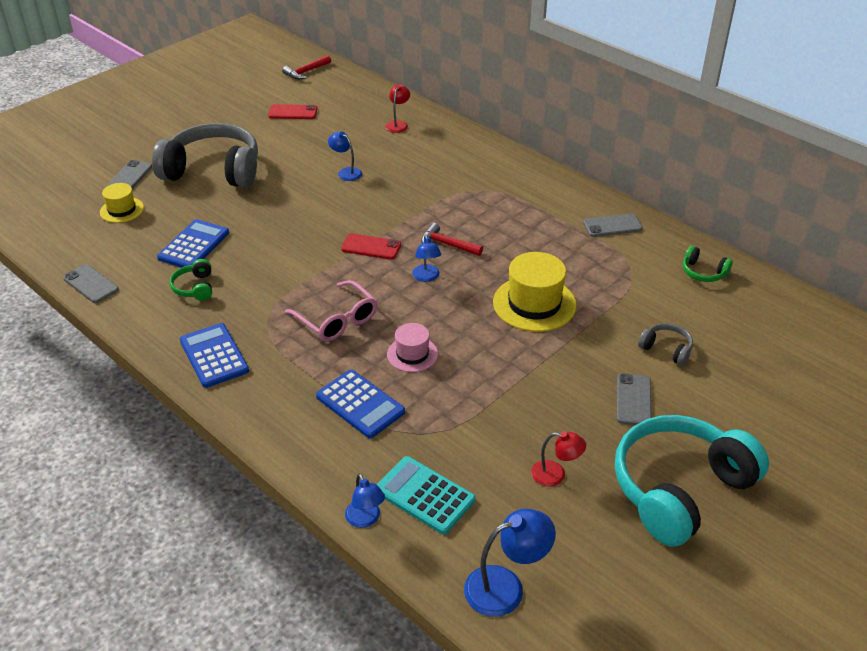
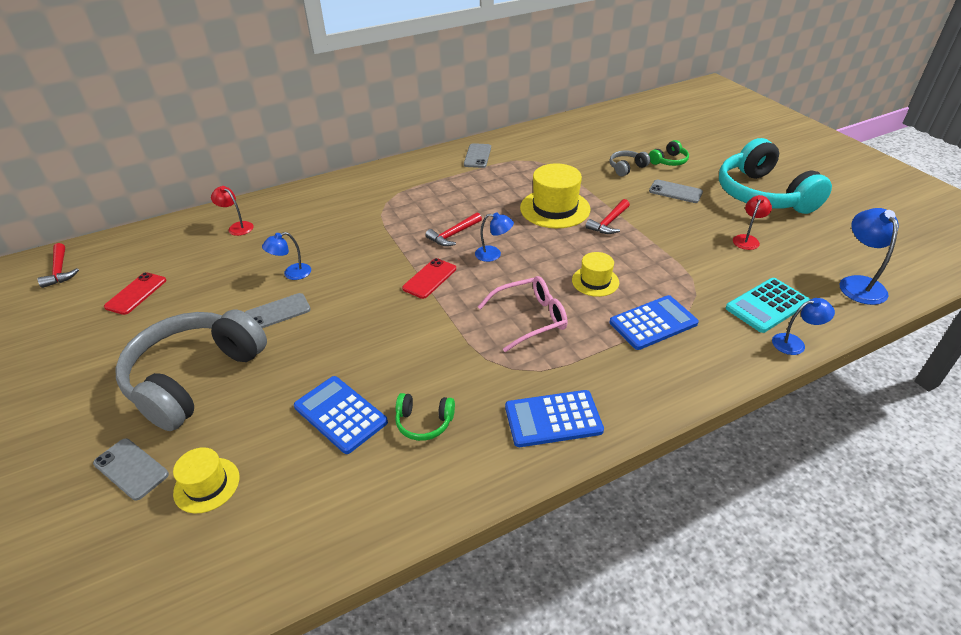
camera: 70 degrees left, 0 degrees up
(91, 284) = (358, 535): grey phone -> grey phone (277, 312)
(412, 354) = (595, 281): pink hat -> yellow hat
(528, 350) = (609, 222): none -> red hammer
(703, 272) = (551, 136): green headphones -> green headphones (669, 161)

